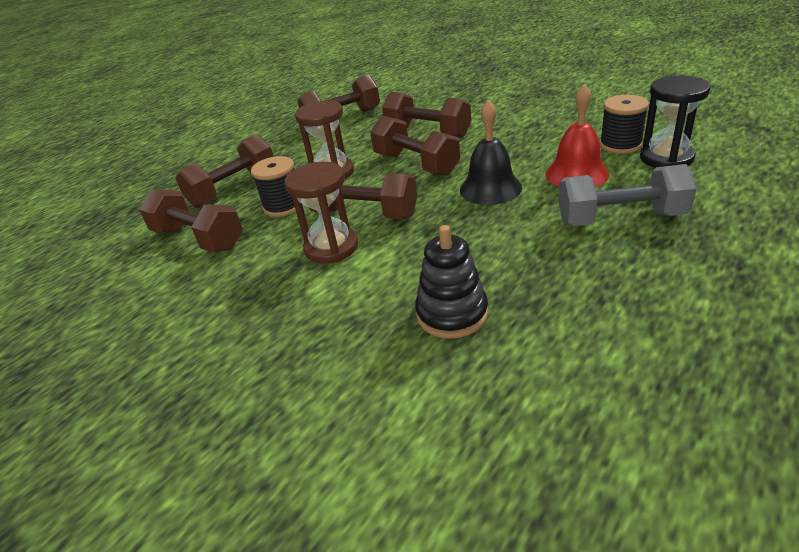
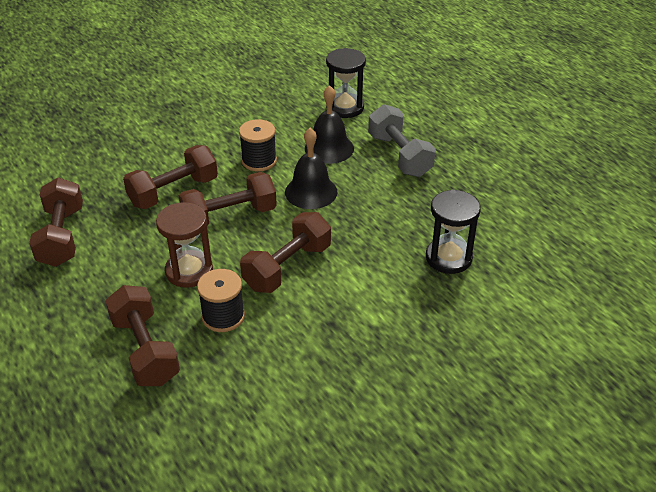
camera: 75 degrees left, 5 degrees up
(198, 239) = (232, 388): brown dumbbell -> none
(331, 247) = (324, 298): brown hourglass -> none
(452, 313) = (448, 258): black stacking toy -> black hourglass
(576, 174) = (329, 148): red bell -> black bell
(620, 145) = (308, 115): black spool -> black spool (259, 161)
(620, 218) = (399, 155): grey dumbbell -> grey dumbbell turned 45 degrees counterclockwise

